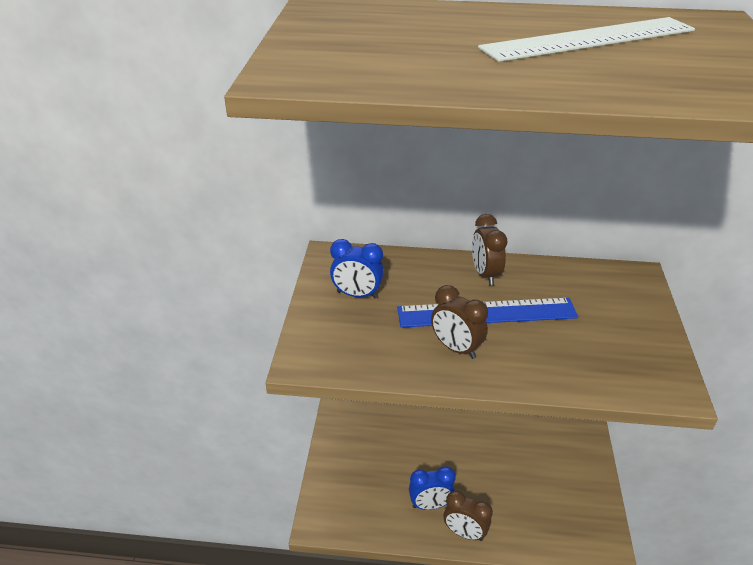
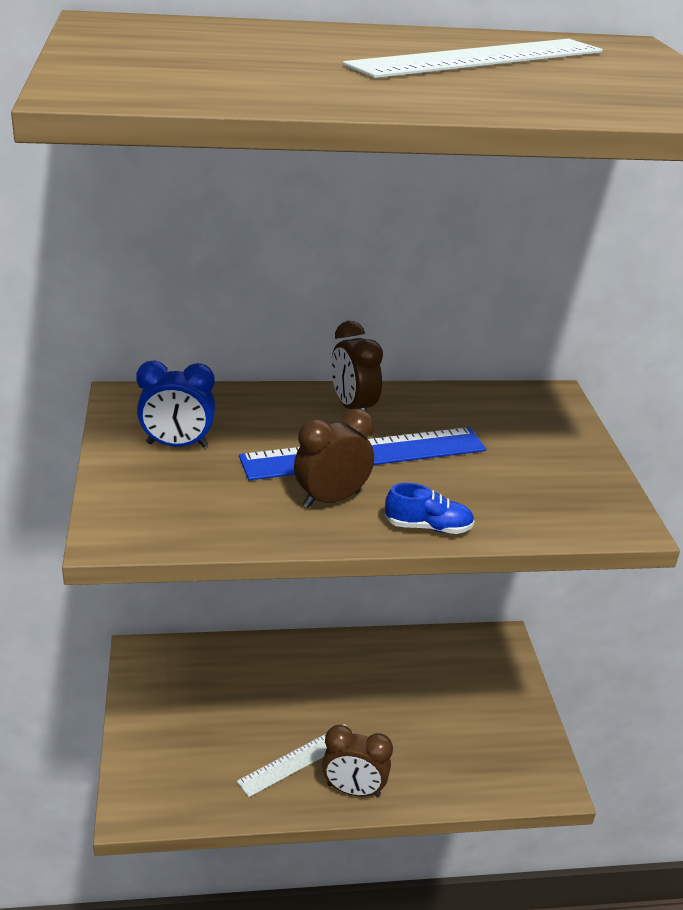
camera: 15 degrees left, 5 degrees down
(430, 505) = (298, 759): blue clock -> white ruler
(456, 348) = (331, 499): brown clock -> brown clock turned 120 degrees clockwise
(523, 378) = (428, 527): none -> blue shoe

